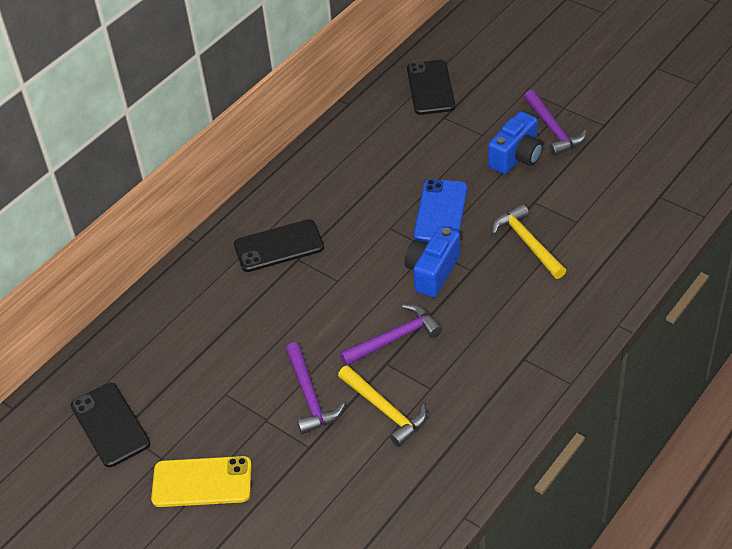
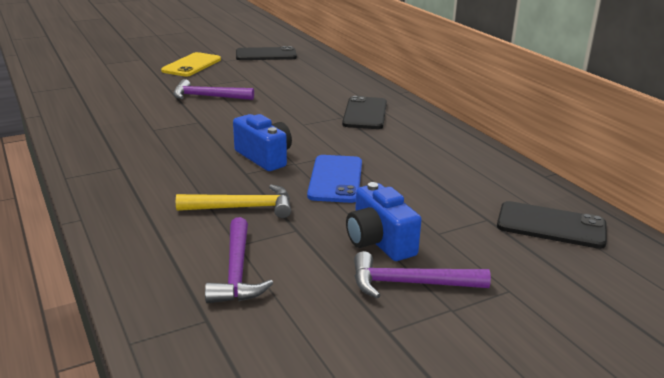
camera: 110 degrees right, 20 degrees down
(385, 410) = (160, 113): yellow hammer -> none
(394, 338) = (216, 129): purple hammer -> purple hammer (237, 271)
(440, 212) = (336, 179): blue phone -> blue phone turned 60 degrees clockwise

